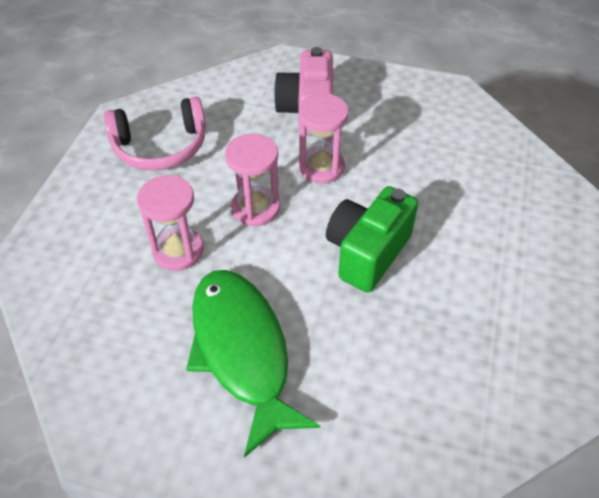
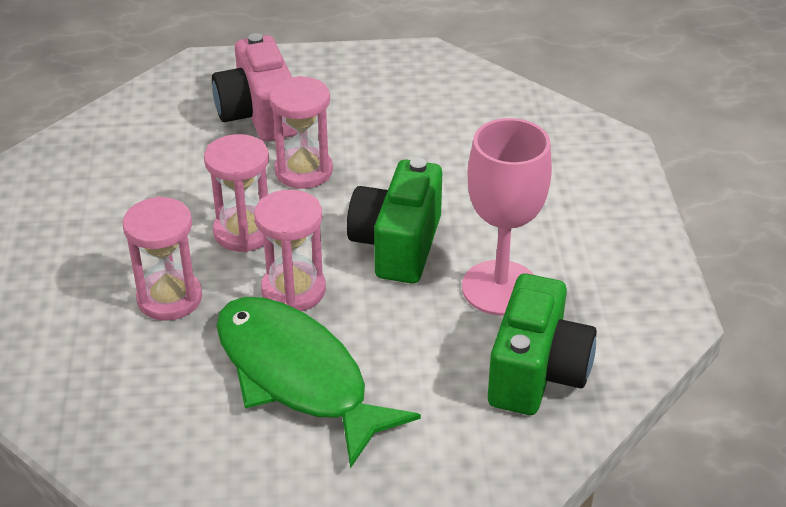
camera: 20 degrees left, 10 degrees down
(160, 147) = (89, 194): pink headphones -> none
(271, 270) = (293, 290): none -> pink hourglass
(436, 317) = (500, 288): none -> pink goblet
(437, 410) = (537, 373): none -> green camera

